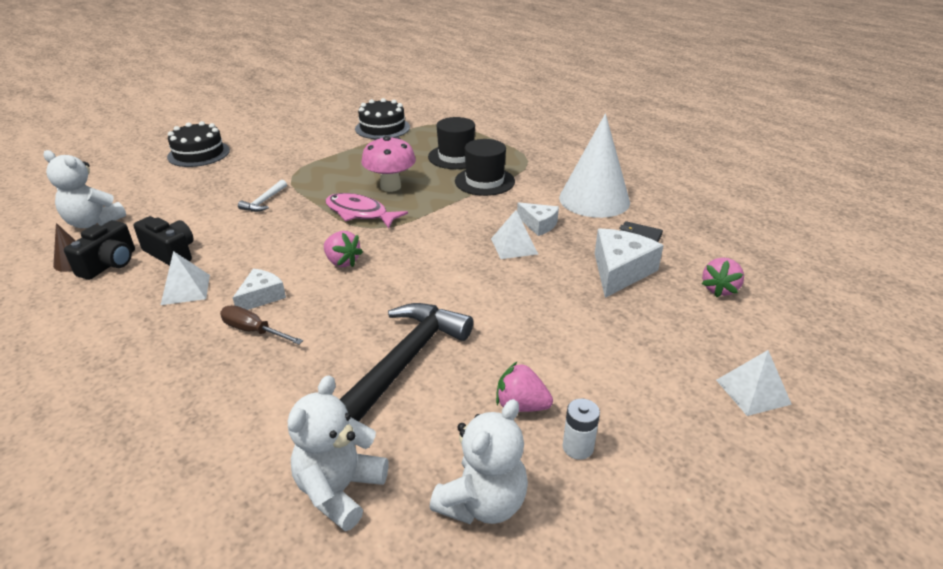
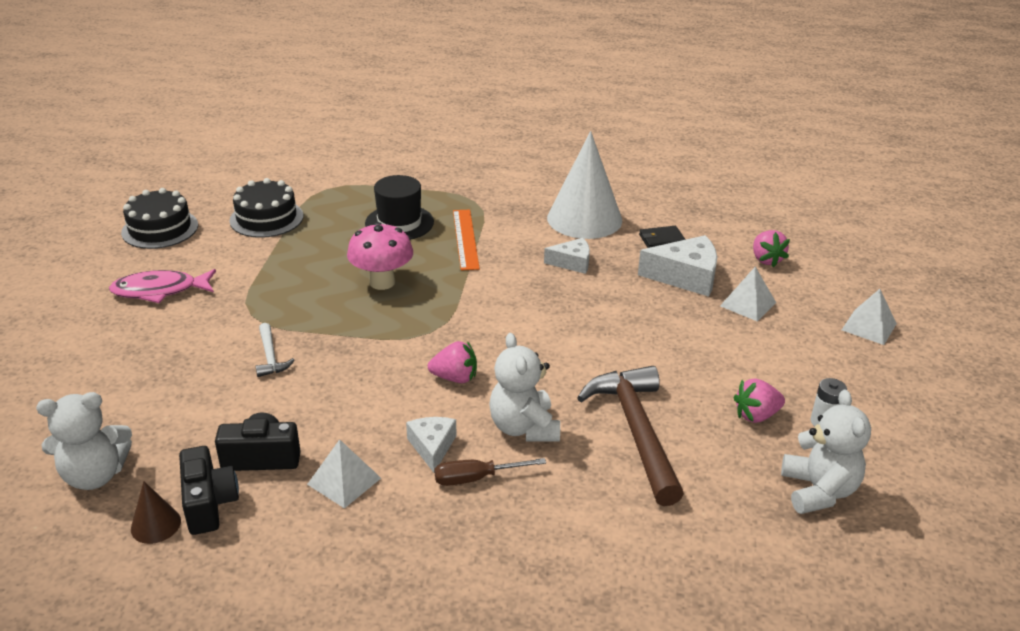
camera: 40 degrees left, 0 degrees up
(198, 154) = (81, 337): black cake -> black cake (160, 229)
(340, 490) = (726, 543): white teddy bear -> white teddy bear (524, 428)
(360, 213) = (395, 323): pink fish -> pink fish (159, 291)
(405, 361) = (636, 431): black hammer -> brown hammer
(484, 181) = (465, 239): black hat -> orange ruler
(514, 246) = (580, 292): white pyramid -> white pyramid (748, 304)
(620, 271) = (685, 277): white cheese -> white cheese turned 105 degrees clockwise

